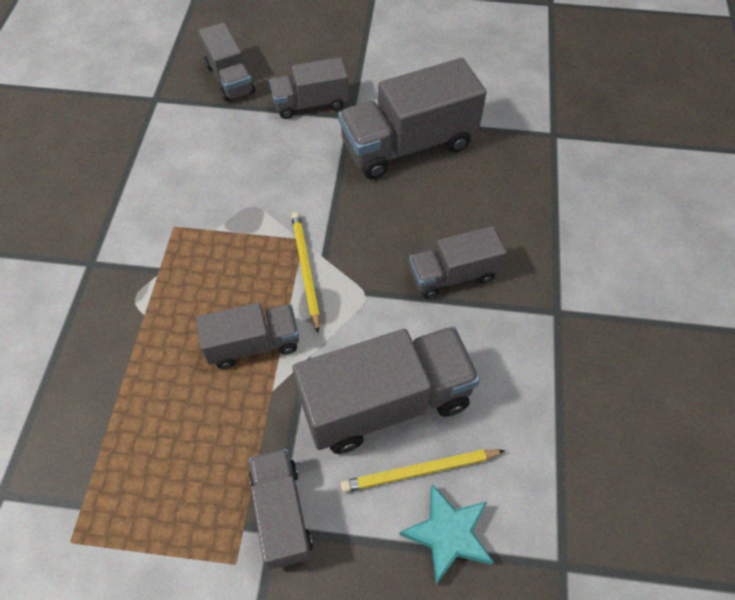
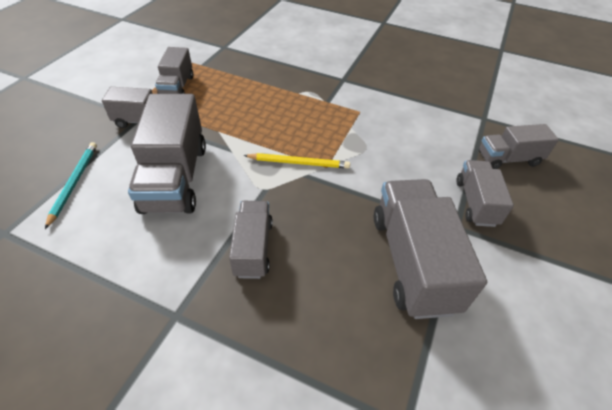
camera: 105 degrees right, 10 degrees down
(253, 344) = (254, 129): grey truck -> grey truck (177, 87)
(419, 471) = (120, 181): yellow pencil -> none
(448, 534) = (74, 183): turquoise star -> turquoise pencil

